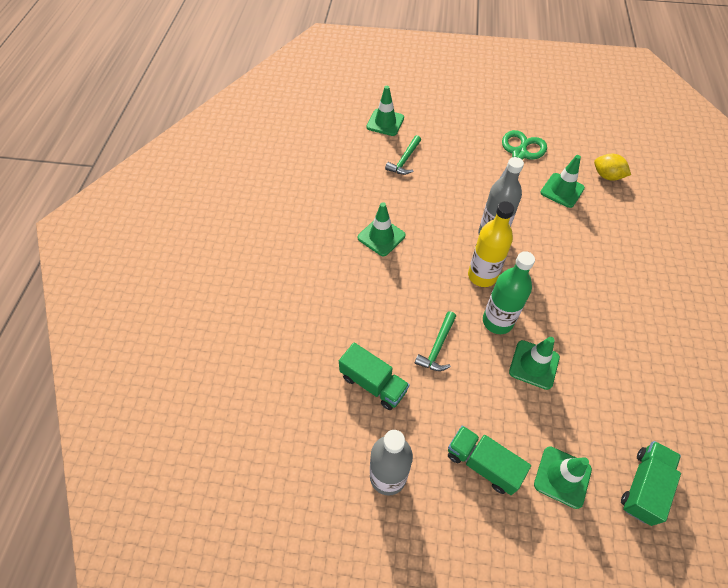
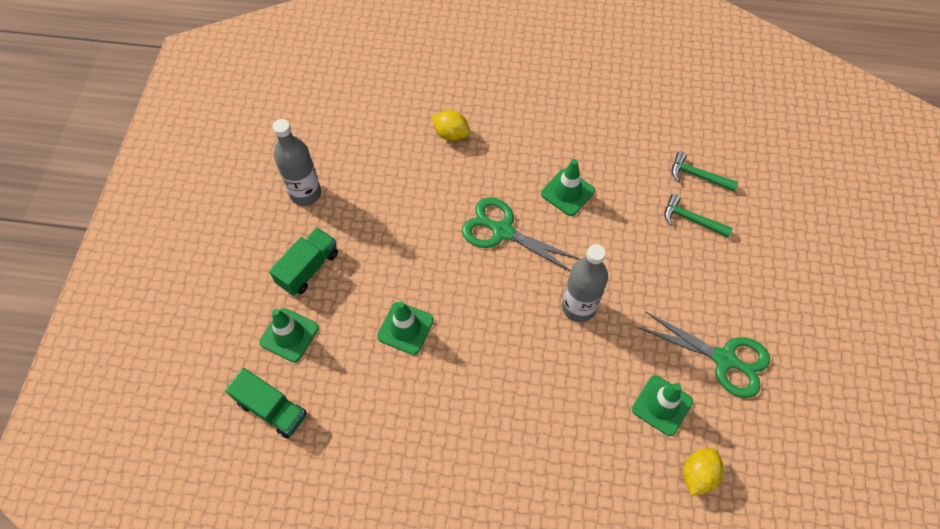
camera: 90 degrees right, 5 degrees up
(313, 329) = (451, 134): none -> yellow lemon
(373, 383) = (392, 183): green truck -> none
(385, 122) = (758, 199): green traffic cone -> none
(424, 286) = (502, 231): none -> green scissors
(437, 347) = (428, 239): green hammer -> green hammer (697, 176)
(482, 276) = (517, 290): yellow bottle -> none
(497, 321) = (458, 299): green bottle -> none

